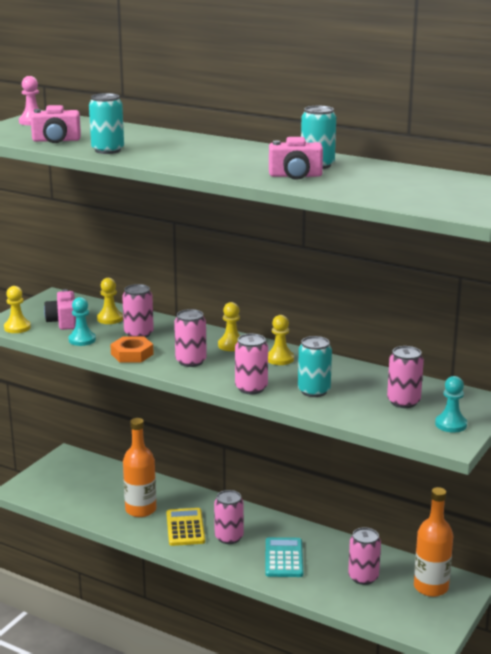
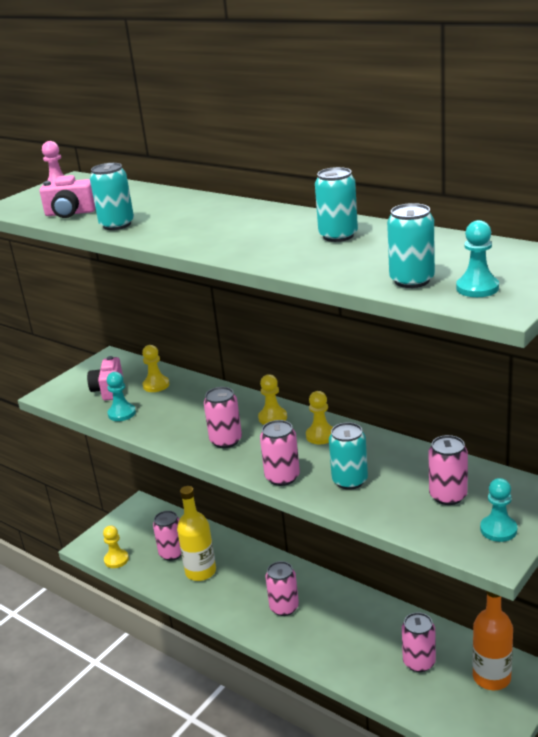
camera: 10 degrees right, 5 degrees up
(17, 328) = (62, 399): yellow pawn -> yellow pawn (116, 560)
(132, 354) = (167, 432): orange nut -> none
(139, 334) = (180, 404): pink can -> pink can (172, 553)
(140, 510) = (200, 571): orange bottle -> yellow bottle
(185, 527) = (242, 594): yellow calculator -> none
(284, 558) = (337, 635): turquoise calculator -> none
(295, 176) = (307, 254): pink camera -> none
(391, 195) = (412, 280): none -> turquoise can
(447, 201) = (477, 288): none -> turquoise pawn

